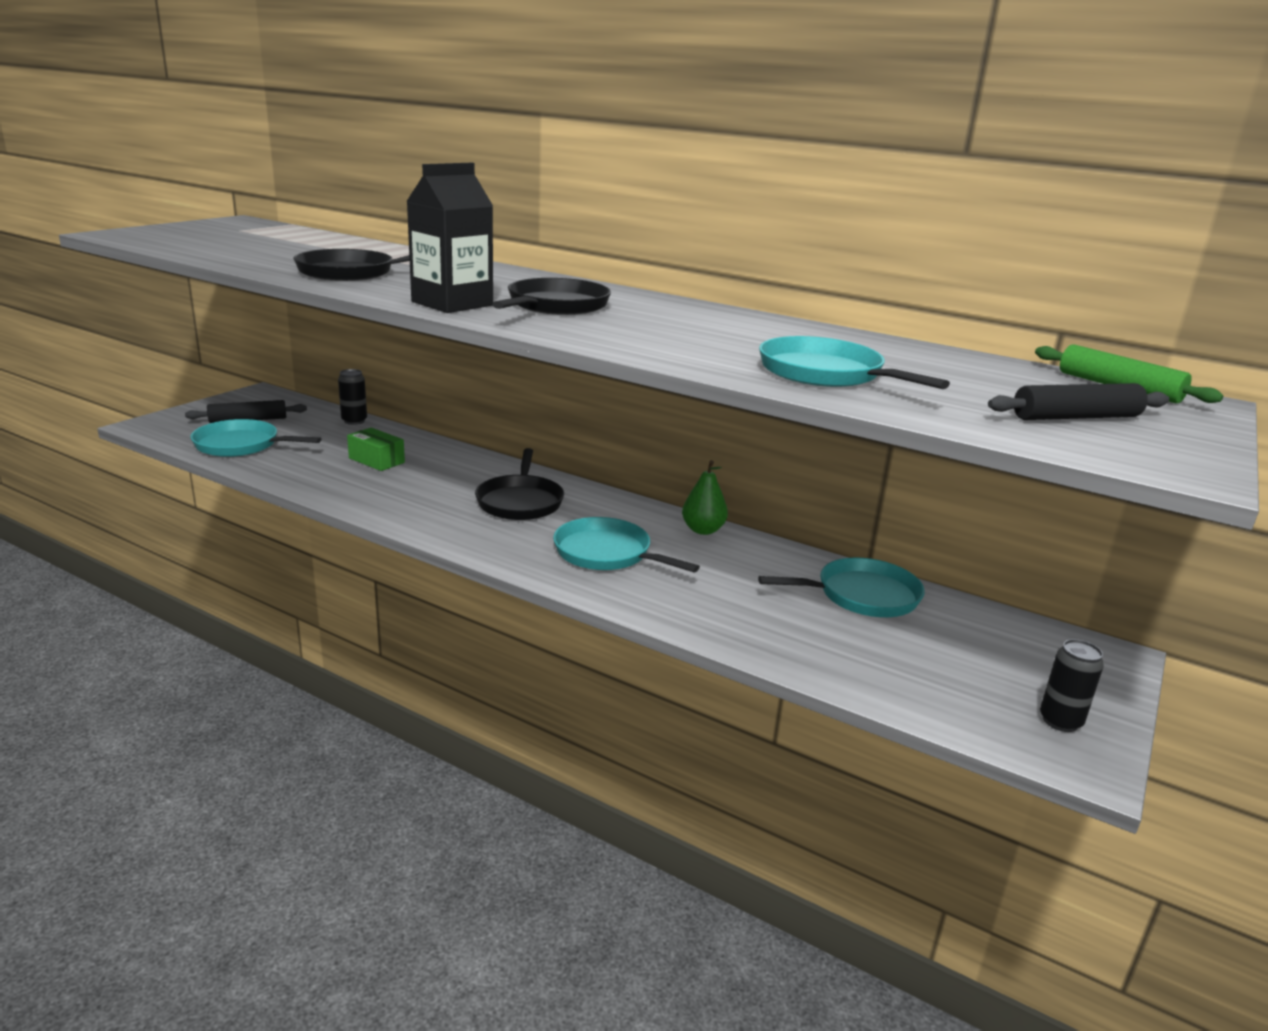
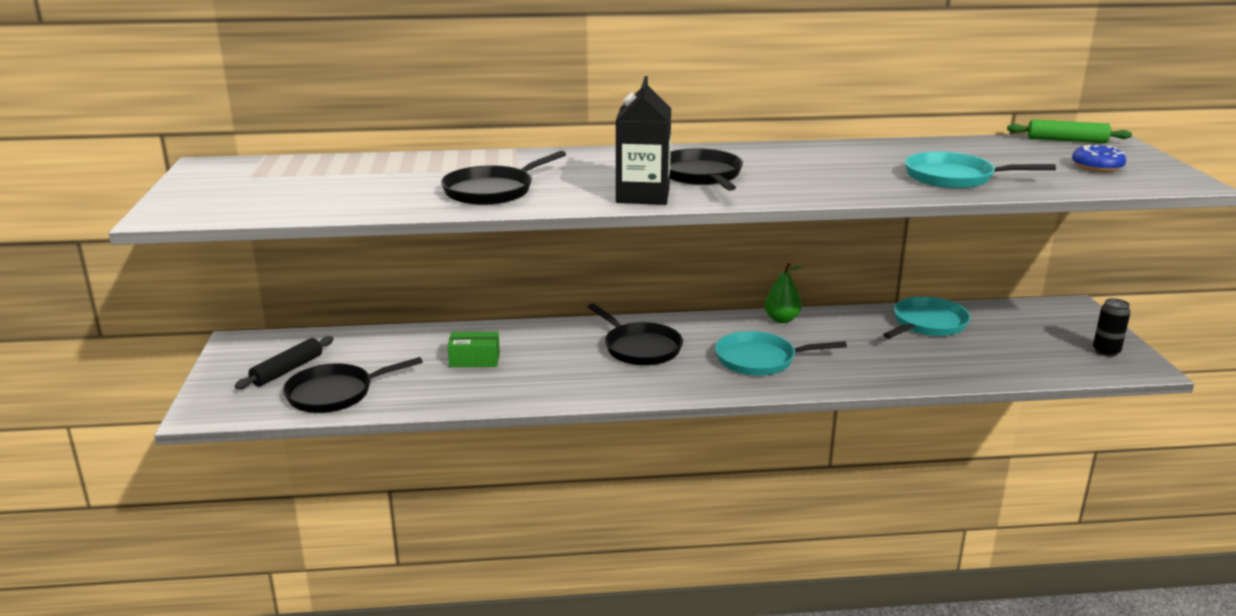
camera: 35 degrees left, 0 degrees up
(241, 445) = (334, 394): turquoise pan -> black pan
(354, 421) = (383, 335): black can -> none
(1075, 417) = (1097, 167): black rolling pin -> blue donut

